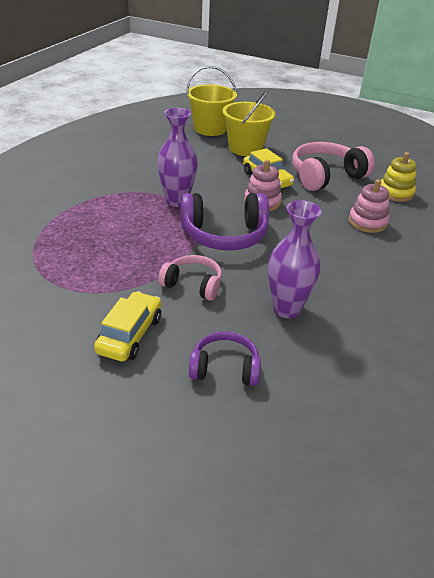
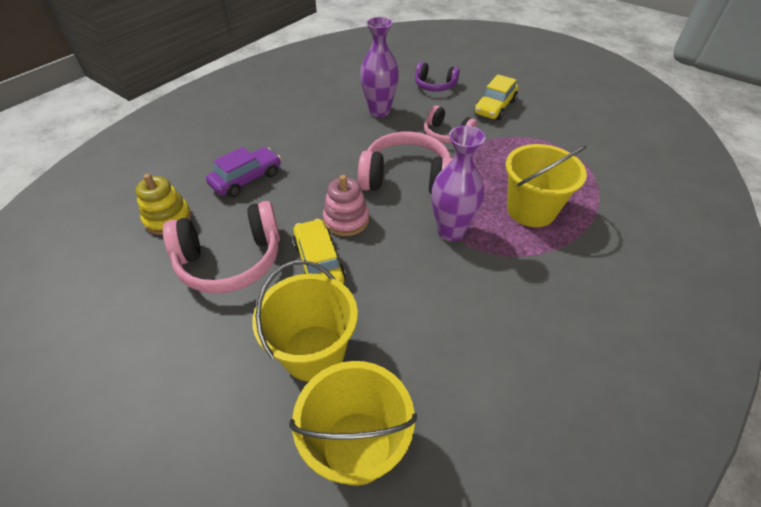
camera: 165 degrees left, 10 degrees up
(108, 220) = (531, 210): none -> yellow bucket
(224, 235) = (406, 178): purple headphones -> pink headphones
(367, 222) = (246, 179): pink stacking toy -> purple car

